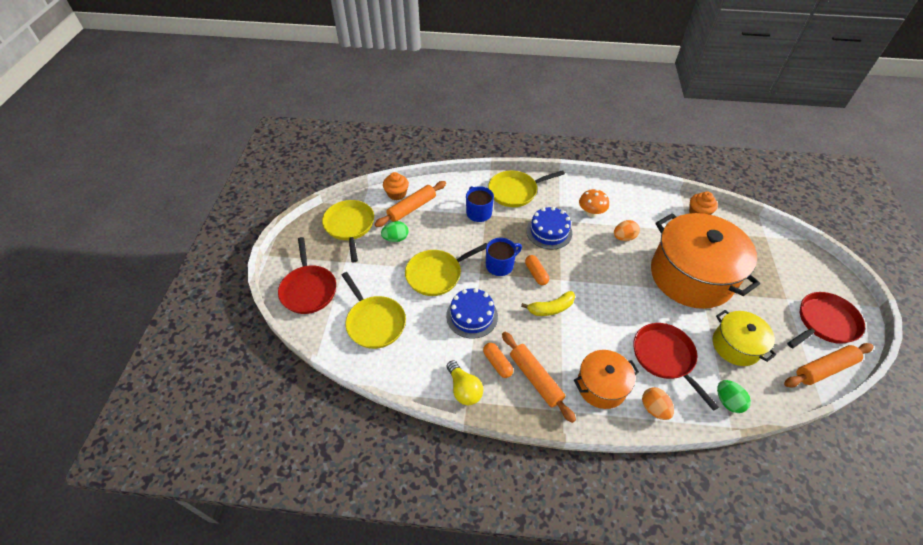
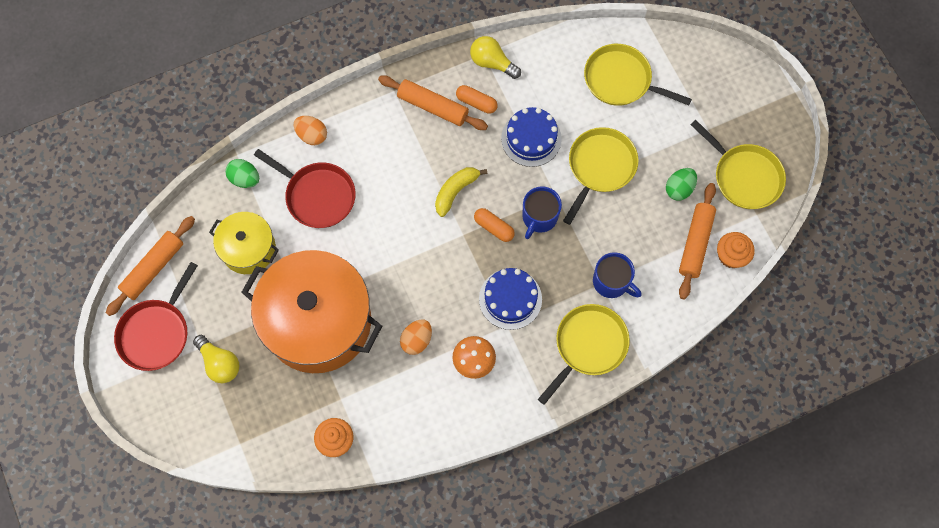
camera: 150 degrees right, 20 degrees up
(308, 290) = (715, 78): red pan -> none
(601, 386) = (368, 132): orange pot -> none
(773, 283) = (219, 363): none -> yellow light bulb

